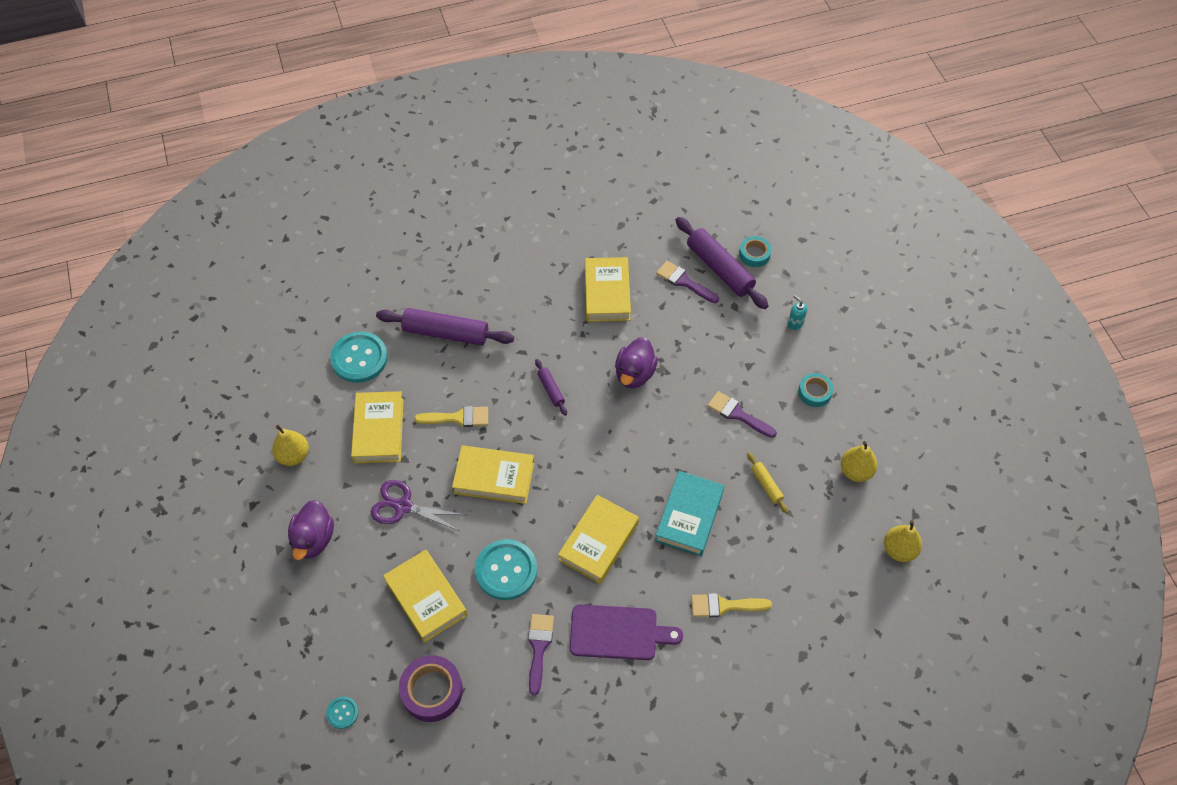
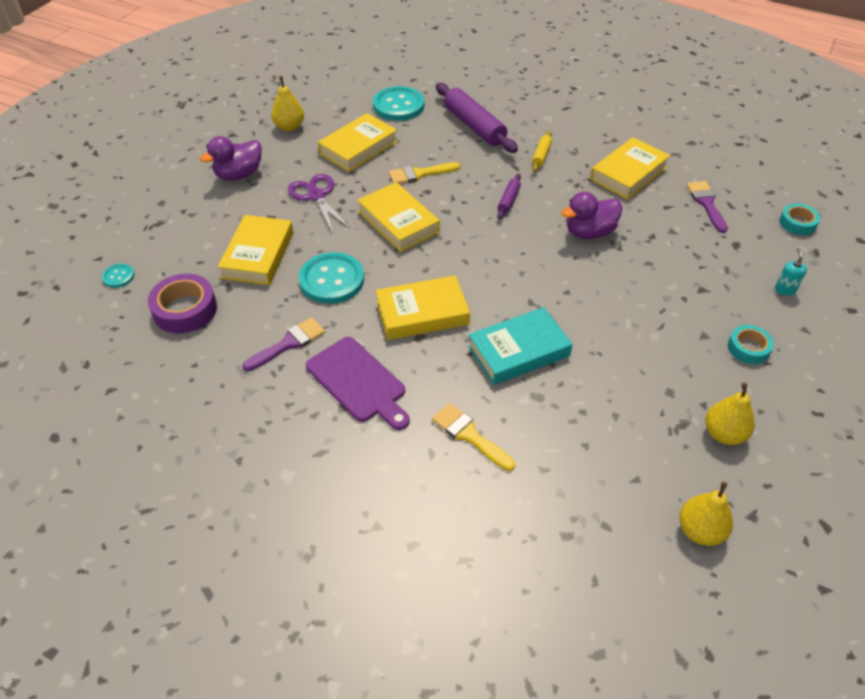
camera: 45 degrees right, 10 degrees down
(458, 418) = (419, 174): yellow brush -> yellow brush turned 120 degrees clockwise
(720, 268) = (751, 214): purple rolling pin -> none
(738, 414) = (650, 314): purple brush -> none
(766, 485) = (617, 380): yellow rolling pin -> yellow rolling pin (541, 155)

